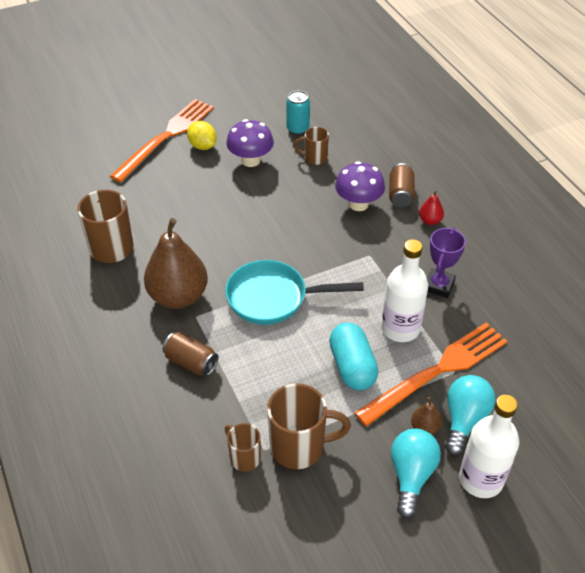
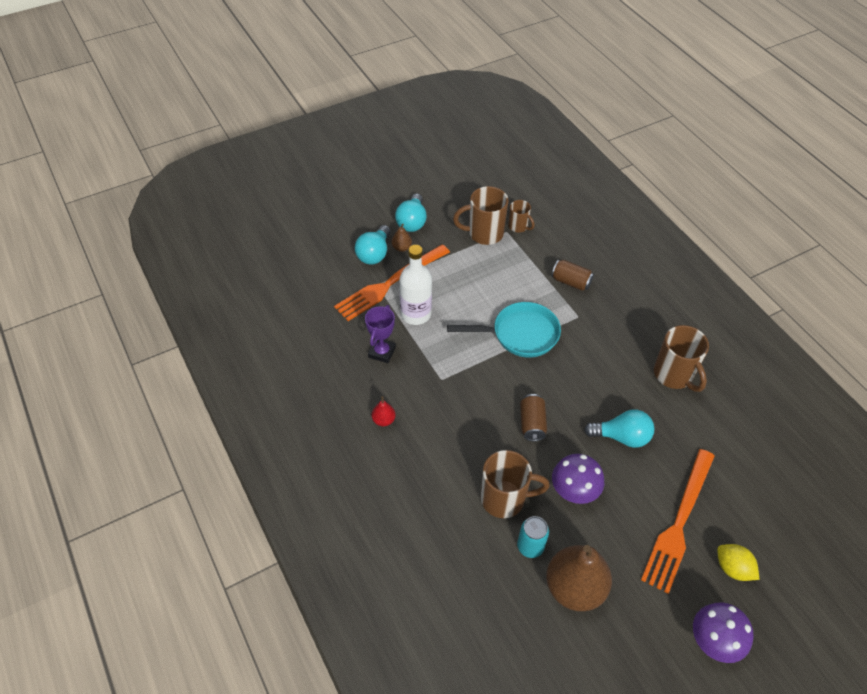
camera: 175 degrees right, 5 degrees up
(178, 296) = (598, 332): brown pear -> brown pear (574, 588)
(191, 197) = (622, 437): none -> turquoise light bulb
(202, 146) = (633, 510): yellow lemon -> yellow lemon (732, 568)
(314, 158) = (504, 499): brown mug -> brown mug, size x1.76
(352, 367) = (452, 284): turquoise capsule -> none
(358, 204) = (453, 437): purple mushroom -> purple mushroom (714, 641)
(400, 194) = (411, 452): brown can -> brown can (532, 423)
(481, 479) = (368, 222): white bottle -> none

